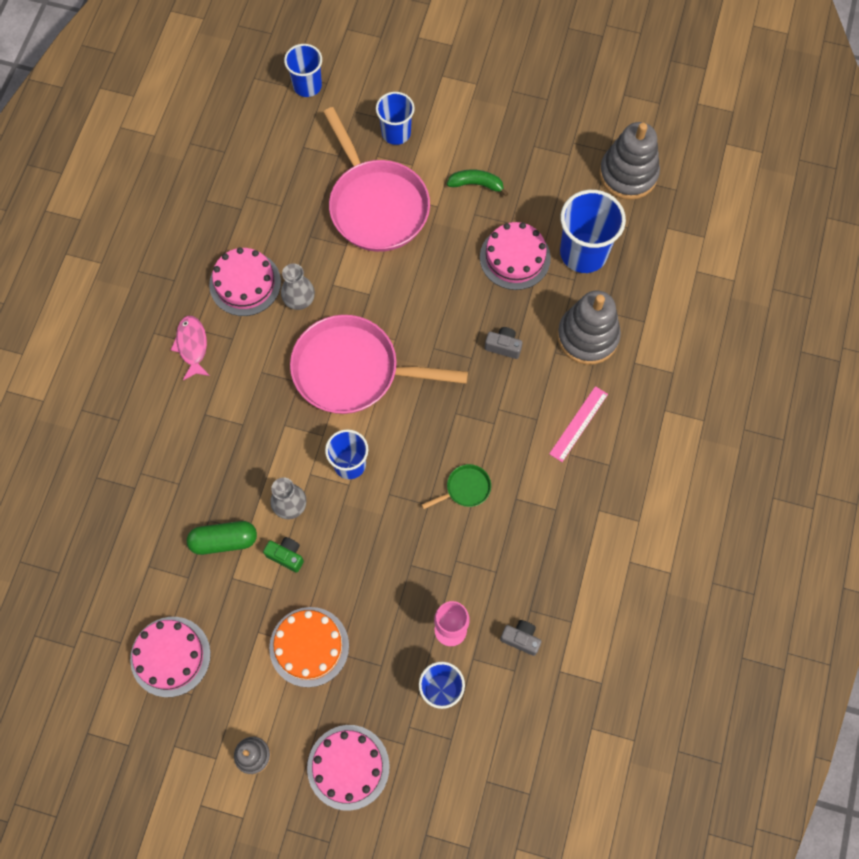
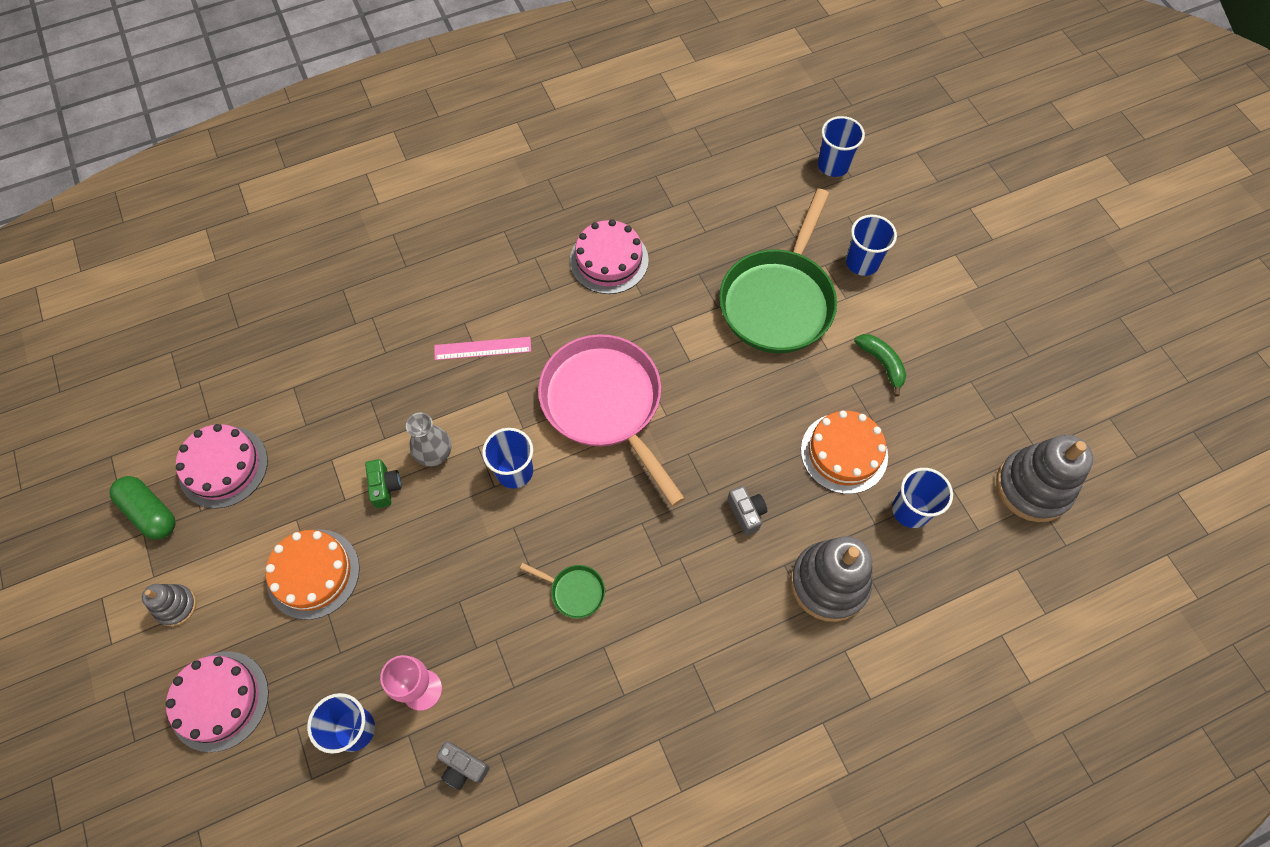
camera: 50 degrees right, 5 degrees down
(192, 346) = (517, 266): pink fish -> none
(224, 541) = (360, 426): green capsule -> green capsule (150, 512)
(299, 300) = (632, 312): grey vase -> none
(376, 205) = (778, 300): pink pan -> green pan
(515, 257) = (844, 453): pink cake -> orange cake
(521, 638) = (463, 767): grey camera -> grey camera turned 135 degrees clockwise
(578, 424) = (731, 646): pink ruler -> pink ruler (482, 348)
(583, 252) = (910, 510): blue cup -> blue cup, size x0.63

